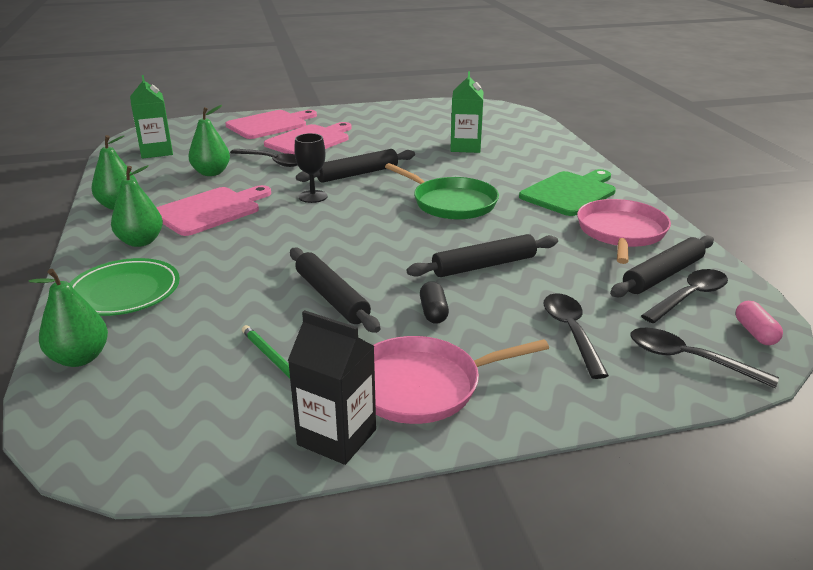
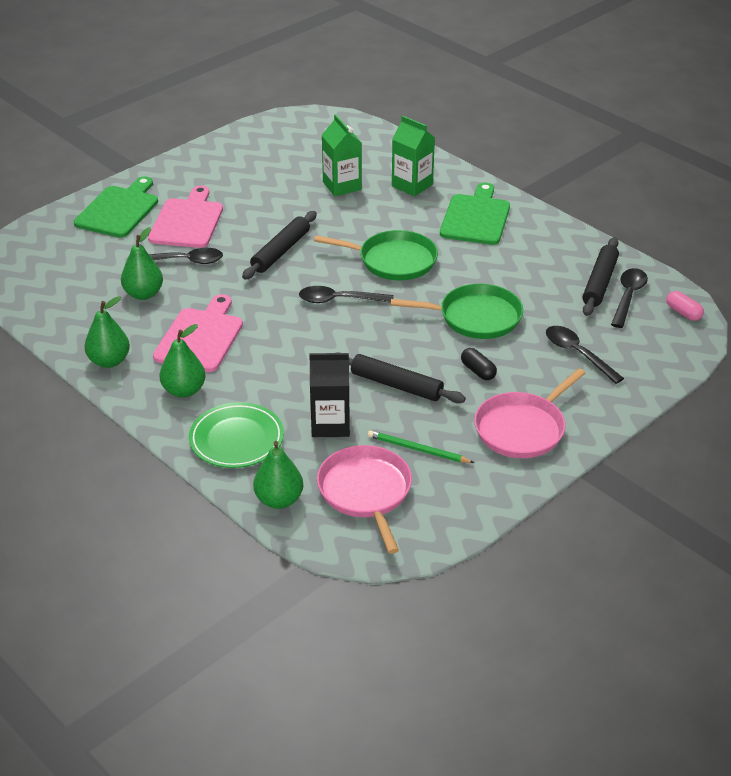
camera: 30 degrees left, 10 degrees up
(156, 151) = (50, 284): green carton -> green carton (412, 185)
(270, 124) = (119, 210): pink cutting board -> green cutting board
(313, 196) = (271, 292): black goblet -> none
(337, 437) = (506, 481): black carton -> black carton (330, 424)
(484, 265) = (475, 317): black rolling pin -> green pan
(621, 232) = (544, 250): pink pan -> pink pan (366, 492)
(689, 359) = (659, 348): black spoon -> black spoon (339, 300)

